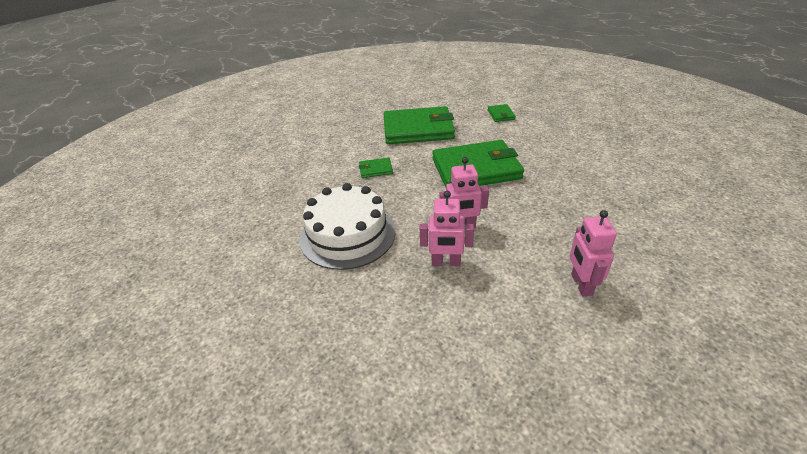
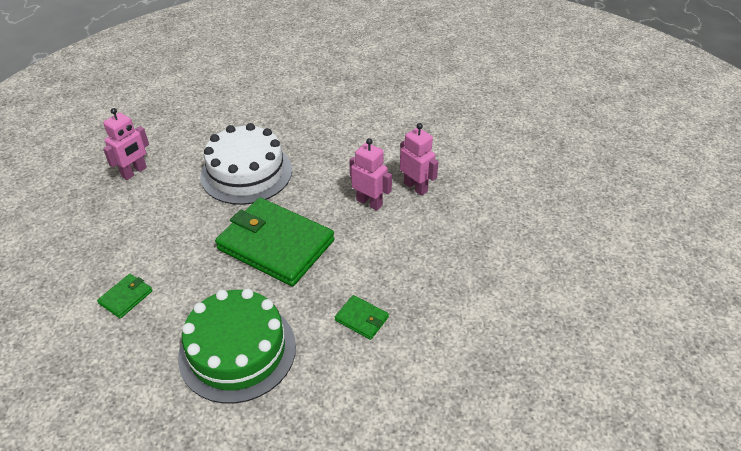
camera: 140 degrees left, 5 degrees up
(347, 235) = (464, 257): white cake -> white cake (246, 173)
(418, 129) = (237, 351): green wallet -> green cake
(581, 284) = (356, 127): pink robot -> pink robot (134, 172)

